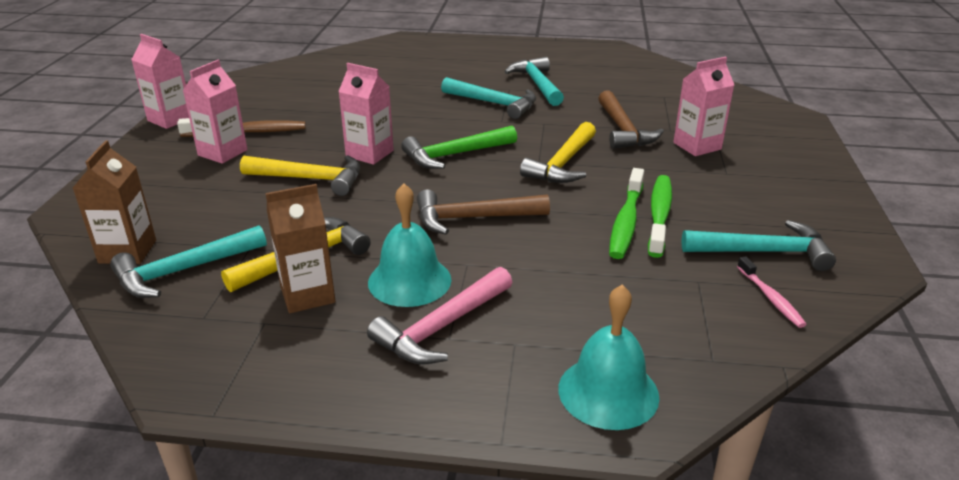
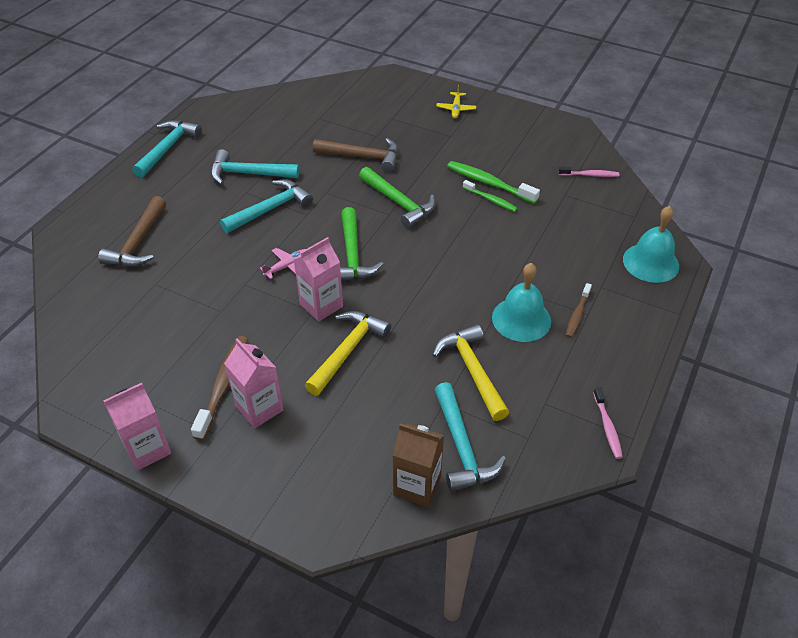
camera: 70 degrees left, 15 degrees up
(229, 385) = (607, 427): none -> pink toothbrush
(307, 295) = (520, 375): brown carton -> none
(416, 127) = (287, 266): none -> pink plane
(441, 328) = (577, 315): pink hammer -> brown toothbrush
(473, 218) = (455, 269): brown hammer -> brown hammer (138, 242)
(563, 164) = (399, 203): yellow hammer -> green hammer
(626, 222) = (491, 200): green toothbrush -> green toothbrush, size x0.60
(697, 146) = (407, 133): pink carton -> none
(763, 252) = (546, 159): turquoise hammer -> turquoise hammer (168, 148)
(788, 167) = (456, 109): none -> yellow plane

